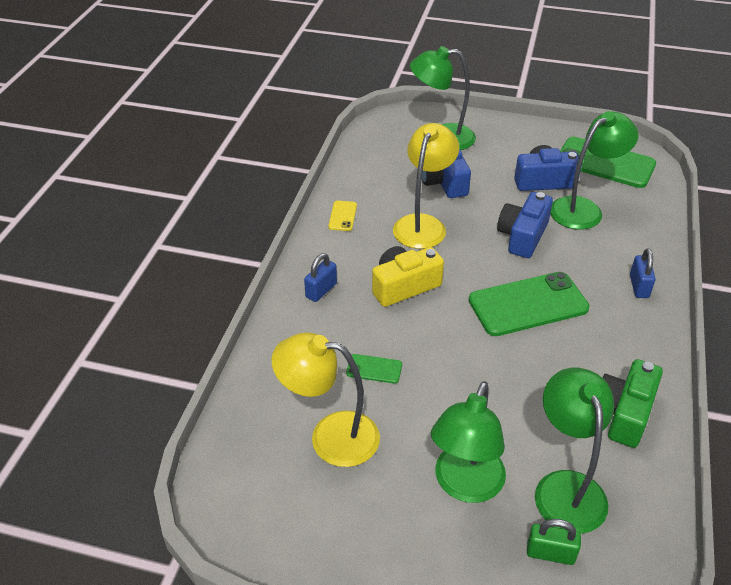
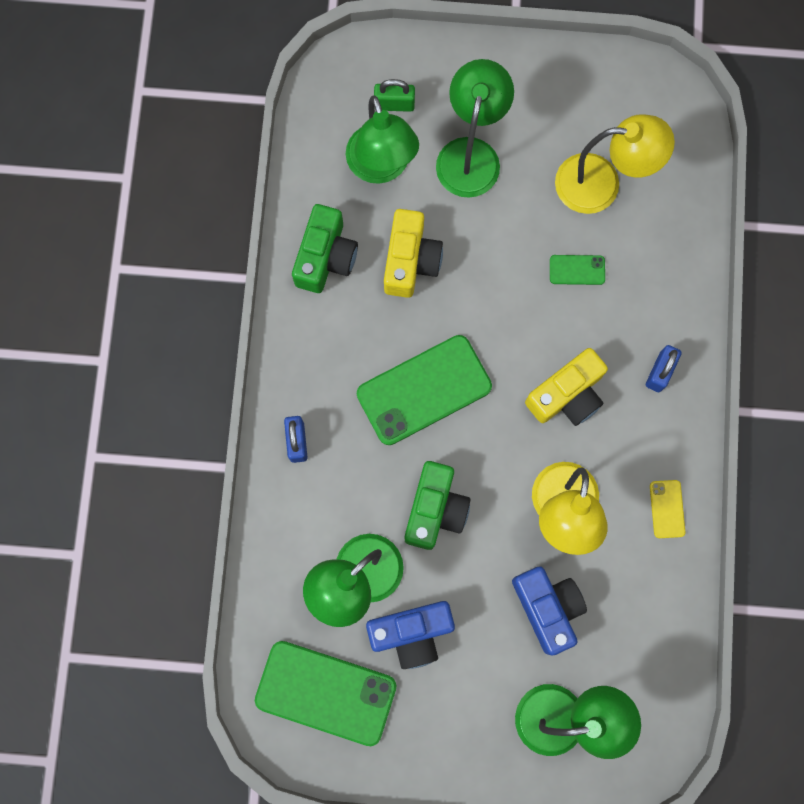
camera: 170 degrees right, 35 degrees up
(522, 236) = (435, 509): blue camera -> green camera
(536, 398) = (410, 261): none -> yellow camera

